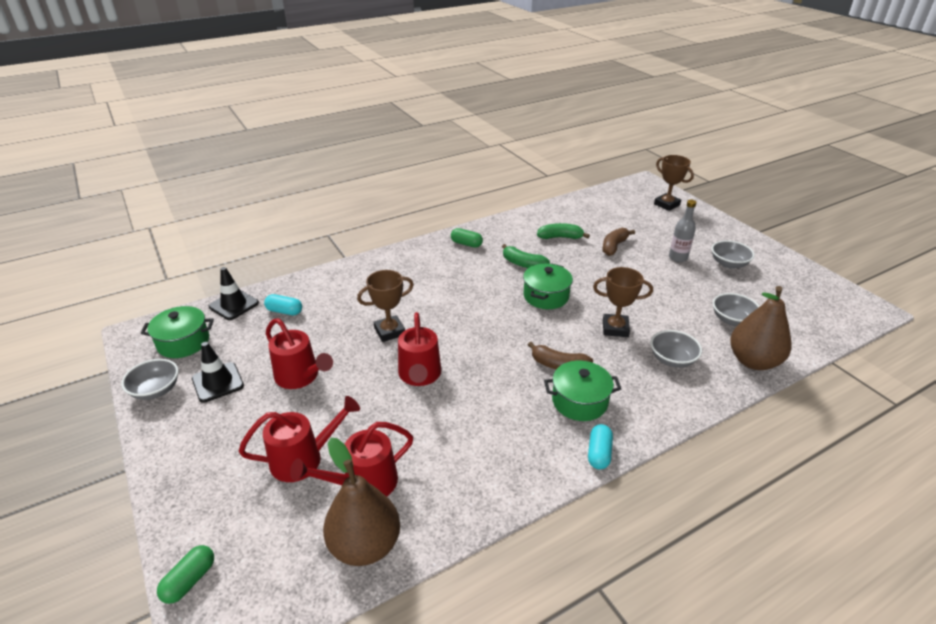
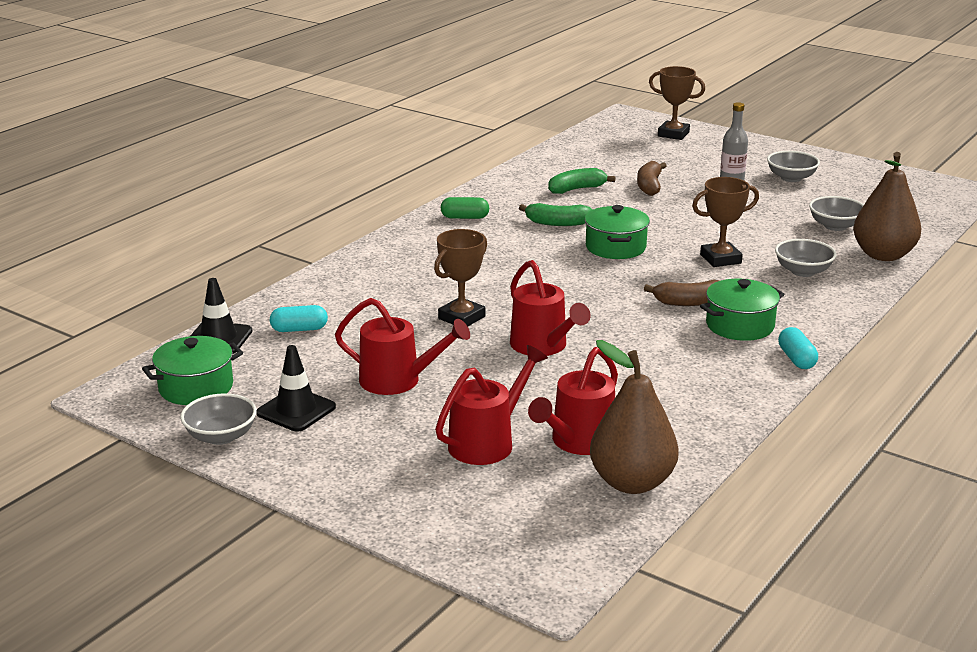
camera: 25 degrees left, 10 degrees down
(190, 580) = (475, 557): green capsule -> none

